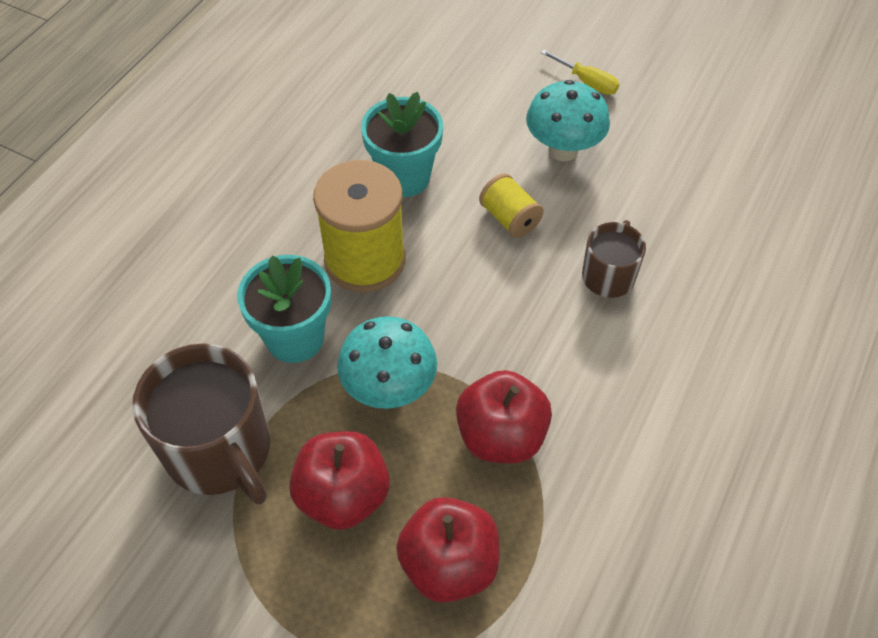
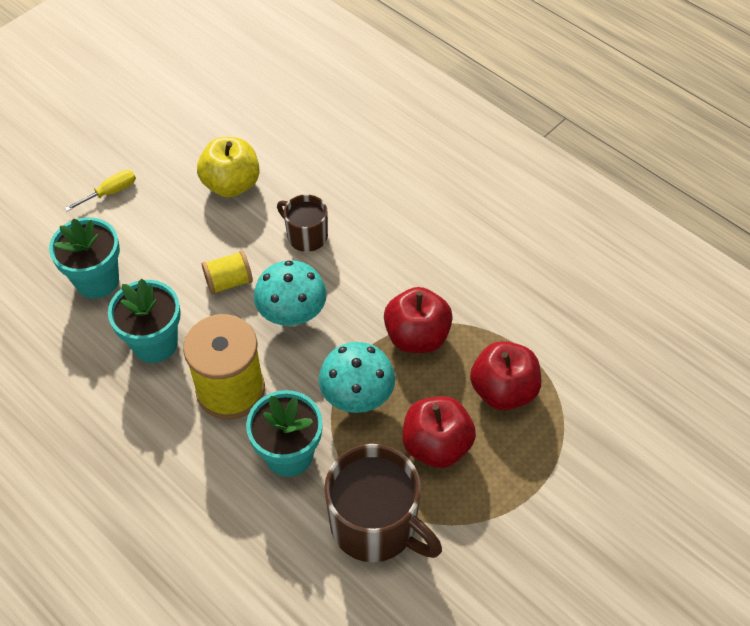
camera: 75 degrees left, 0 degrees up
(220, 451) = (376, 525): brown mug -> brown mug turned 60 degrees clockwise
(467, 107) = (97, 280): none -> turquoise flower pot
(563, 150) = (175, 228): turquoise mushroom -> turquoise mushroom (292, 315)
(651, 182) = (231, 184): none -> yellow apple

